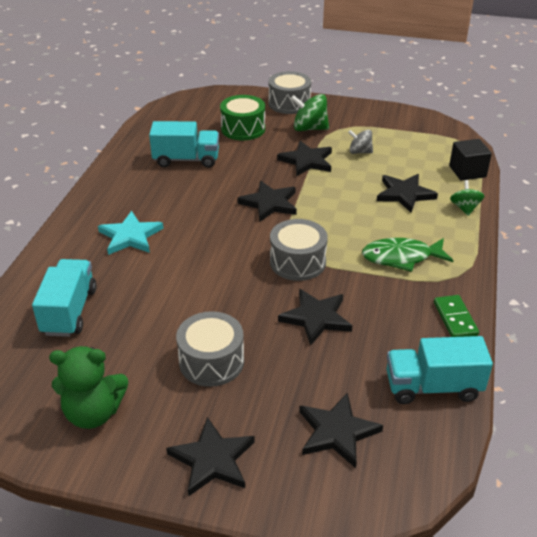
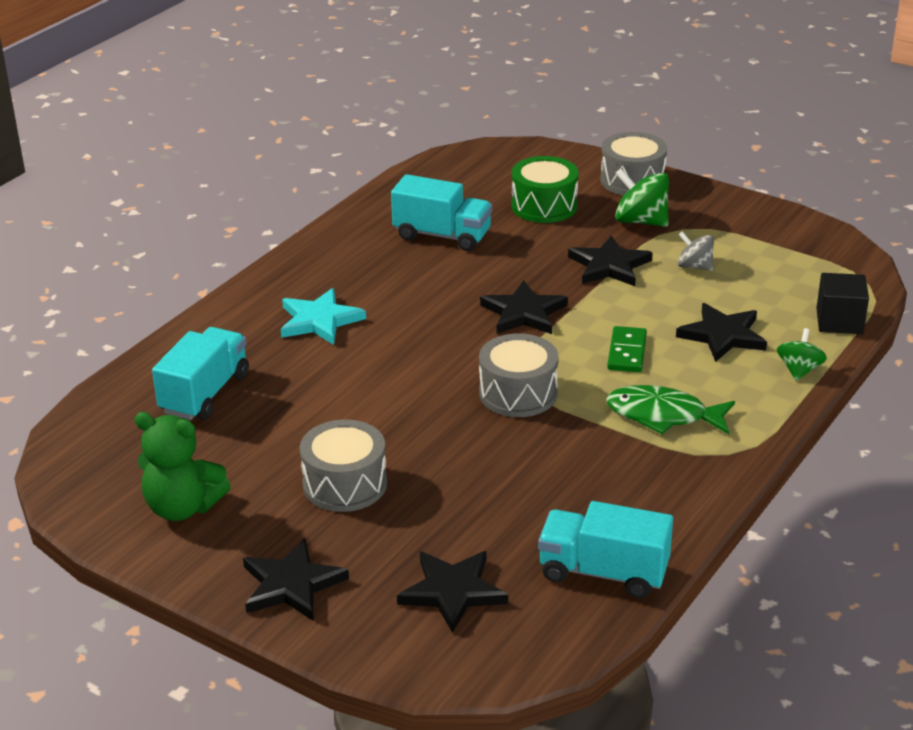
camera: 20 degrees right, 5 degrees down
(316, 318) = (502, 464): black star -> none
(455, 319) = (687, 503): green domino -> green domino (627, 352)

